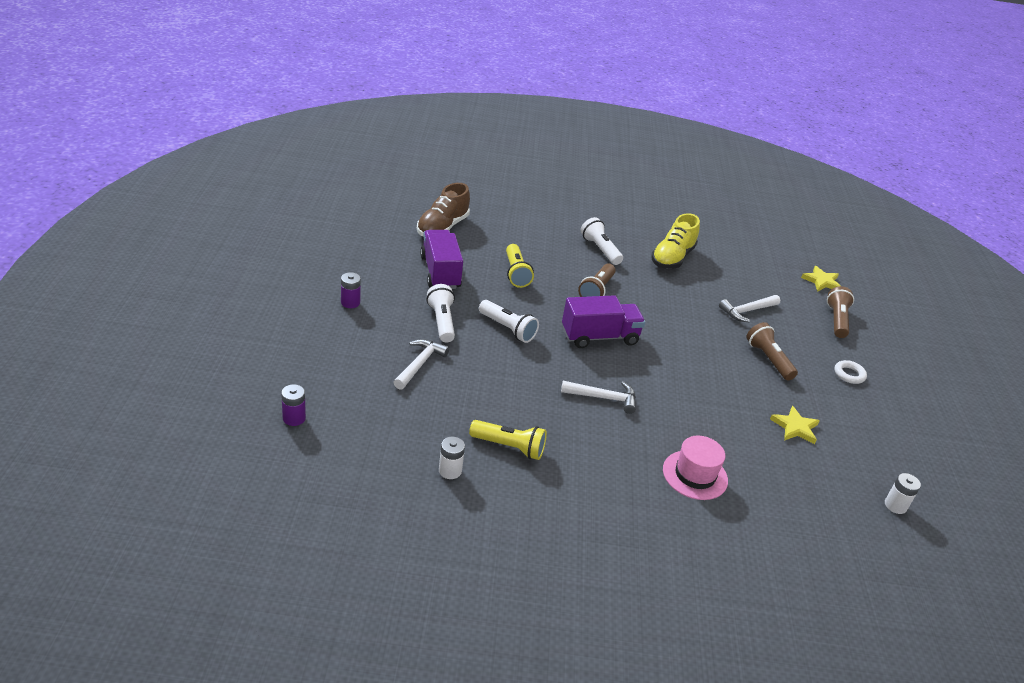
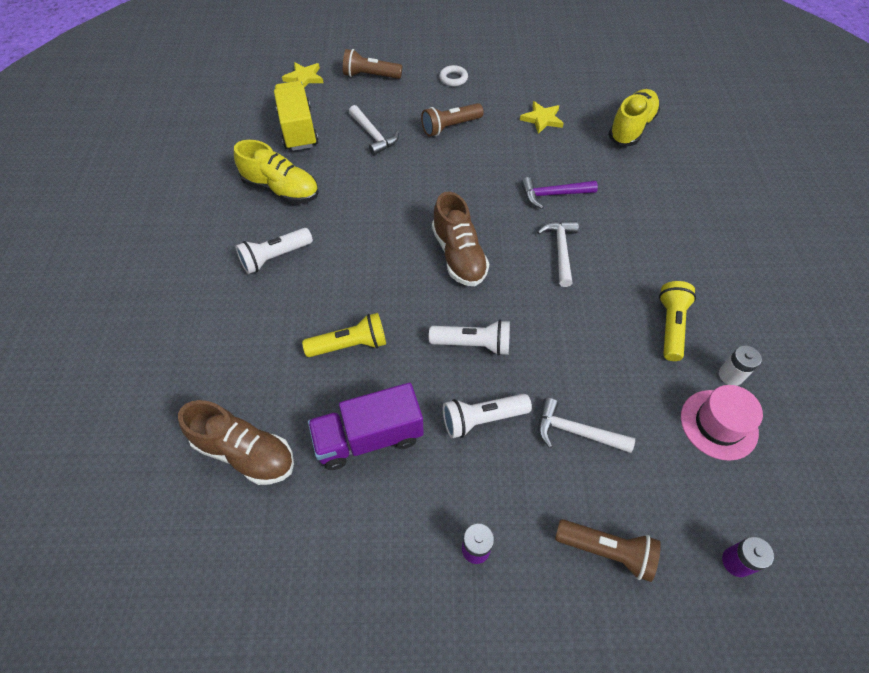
camera: 90 degrees left, 20 degrees up
(507, 329) = (473, 344): white flashlight -> white flashlight turned 60 degrees clockwise
(596, 290) = (368, 259): brown flashlight -> brown flashlight (606, 550)
(599, 337) = (458, 255): purple truck -> brown shoe
(678, 410) = (553, 194): none -> purple hammer
(695, 475) = (635, 186): pink hat -> pink hat (718, 424)
(747, 272) = (298, 129): none -> yellow truck
(794, 499) = (631, 128): none -> yellow shoe
(895, 505) = (608, 75): white battery -> none

